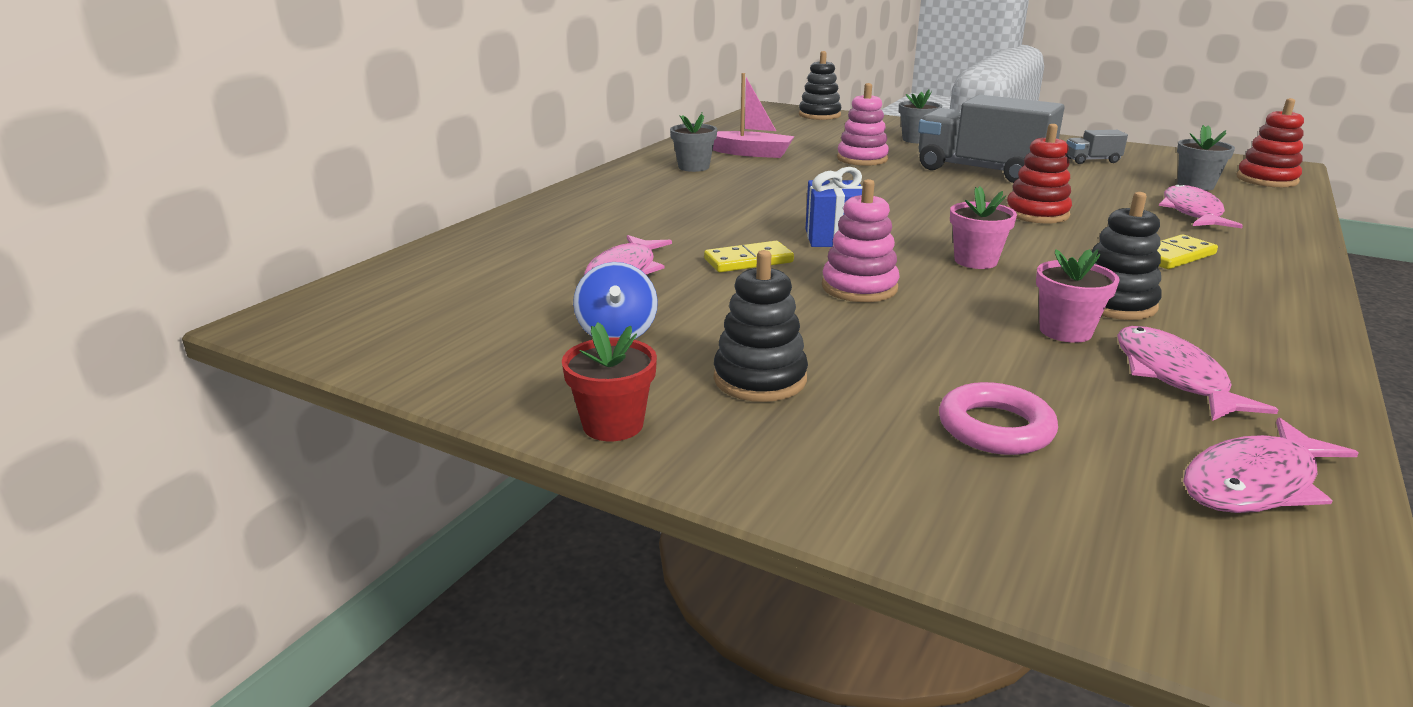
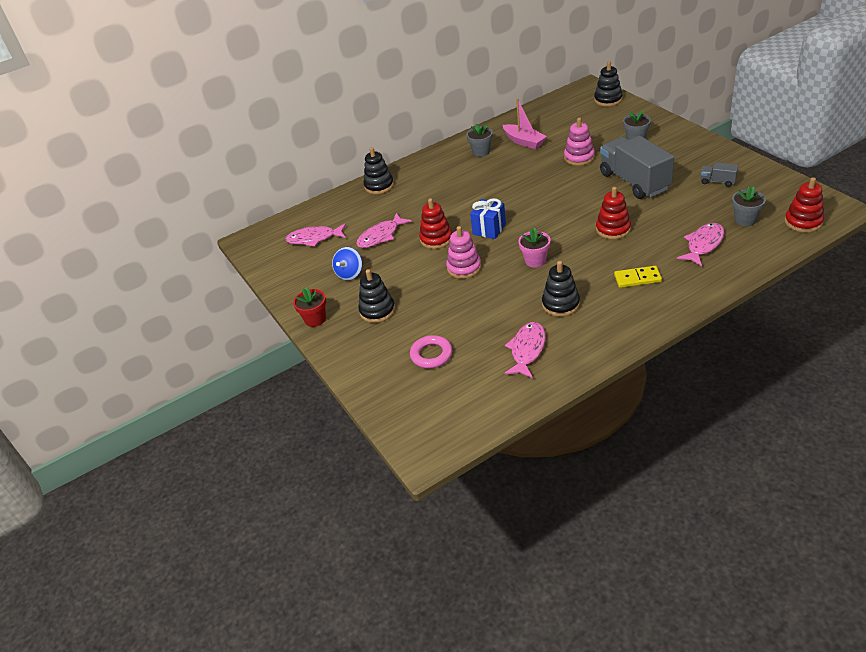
camera: 35 degrees right, 15 degrees up
(543, 216) = (379, 186): none -> black stacking toy
(748, 261) = (436, 239): yellow domino -> red stacking toy
(1065, 331) = (517, 315): pink flower pot -> none
(1255, 482) = (487, 401): pink fish -> pink fish (314, 238)

